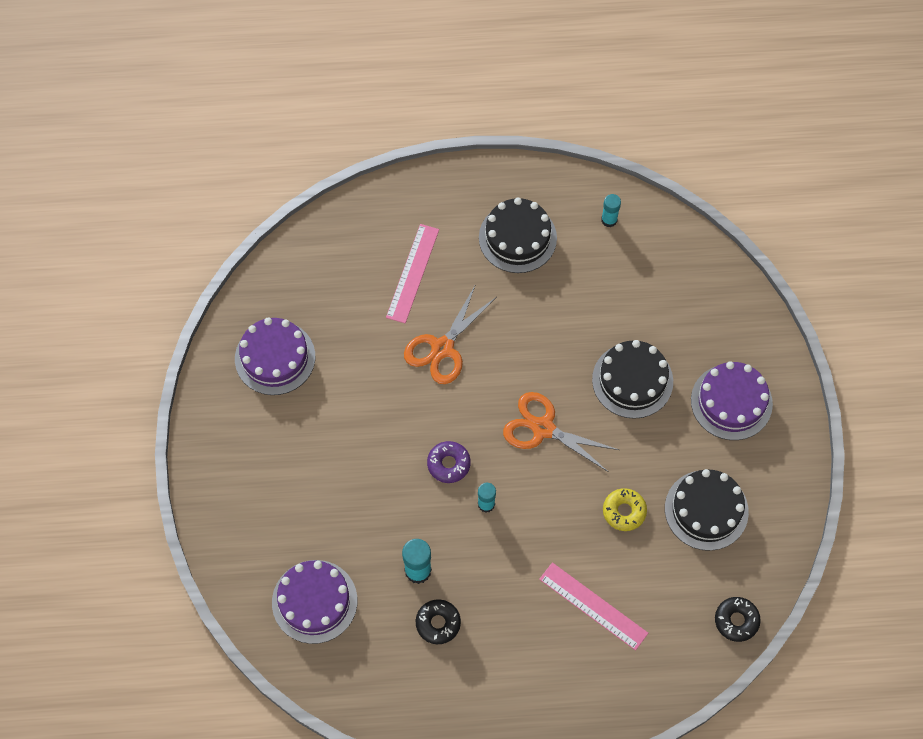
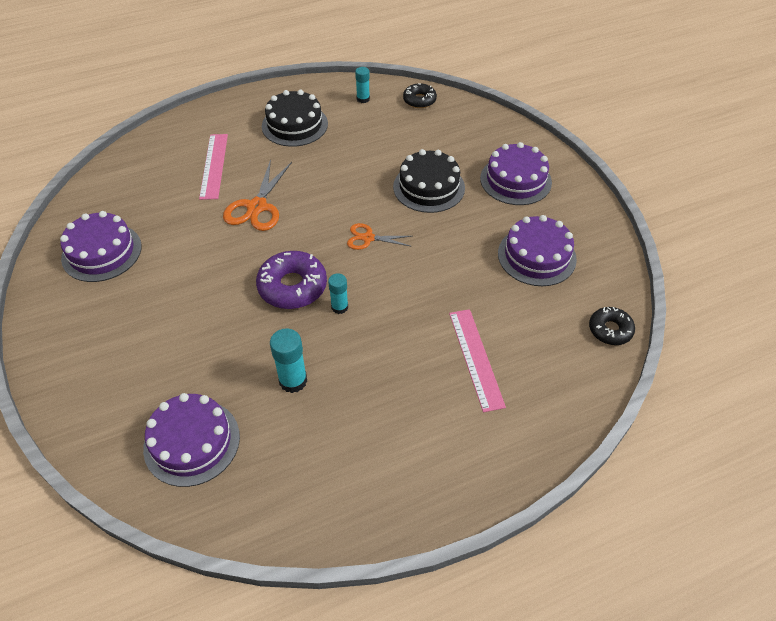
camera: 20 degrees left, 15 degrees down
(438, 623) = (330, 421): black donut -> black donut (419, 100)
(448, 464) = (292, 286): purple donut -> purple donut, size x1.64
(543, 428) = (368, 238): orange scissors -> orange scissors, size x0.61
(593, 606) = (475, 358): pink ruler -> pink ruler turned 60 degrees clockwise
(624, 511) = (467, 277): yellow donut -> none
(706, 510) = (536, 256): black cake -> purple cake

